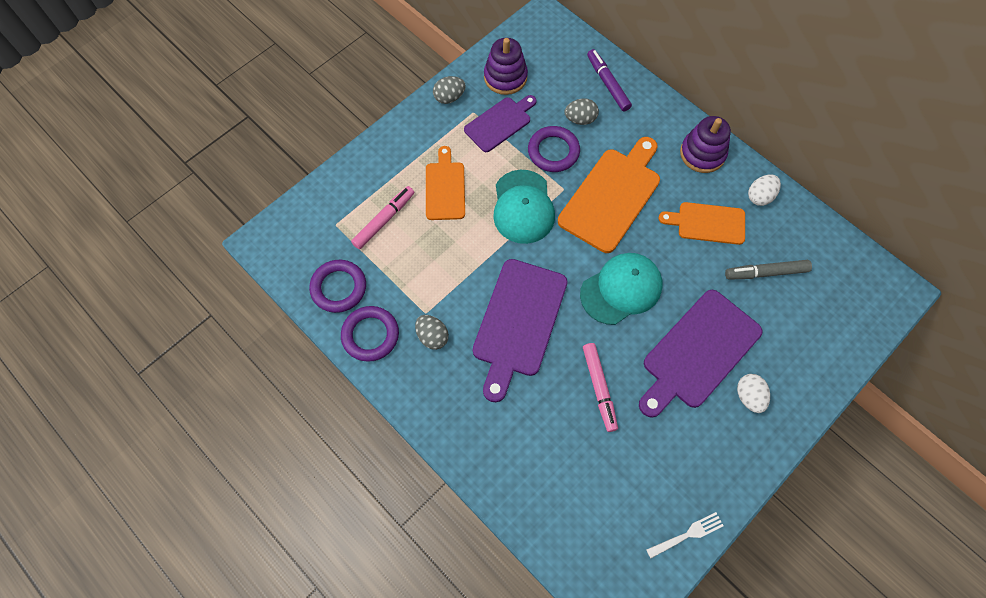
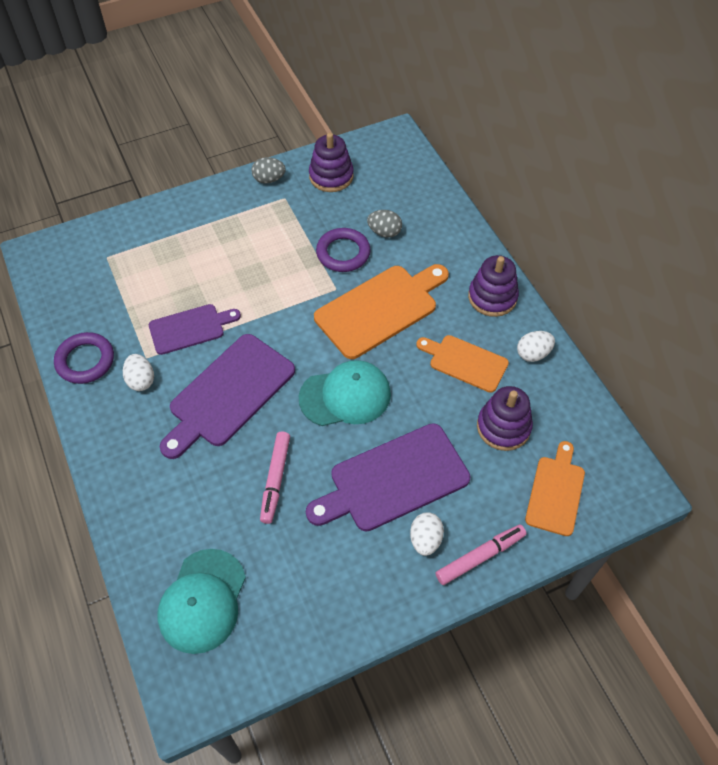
camera: 20 degrees right, 10 degrees down
(339, 288) = (79, 311): purple ring -> none
(384, 220) = (152, 266): pink marker -> pink marker (480, 557)
(432, 336) = (141, 380): grey egg -> white egg
(445, 188) = (223, 255): orange cutting board -> orange cutting board (556, 492)
(499, 123) = (304, 214): purple cutting board -> purple cutting board (190, 328)
(523, 207) = (288, 293): turquoise cap -> turquoise cap (202, 601)
(608, 84) = (428, 208): purple marker -> none
(687, 535) = (292, 651): white fork -> none
(766, 272) = (503, 427): grey marker -> purple stacking toy

